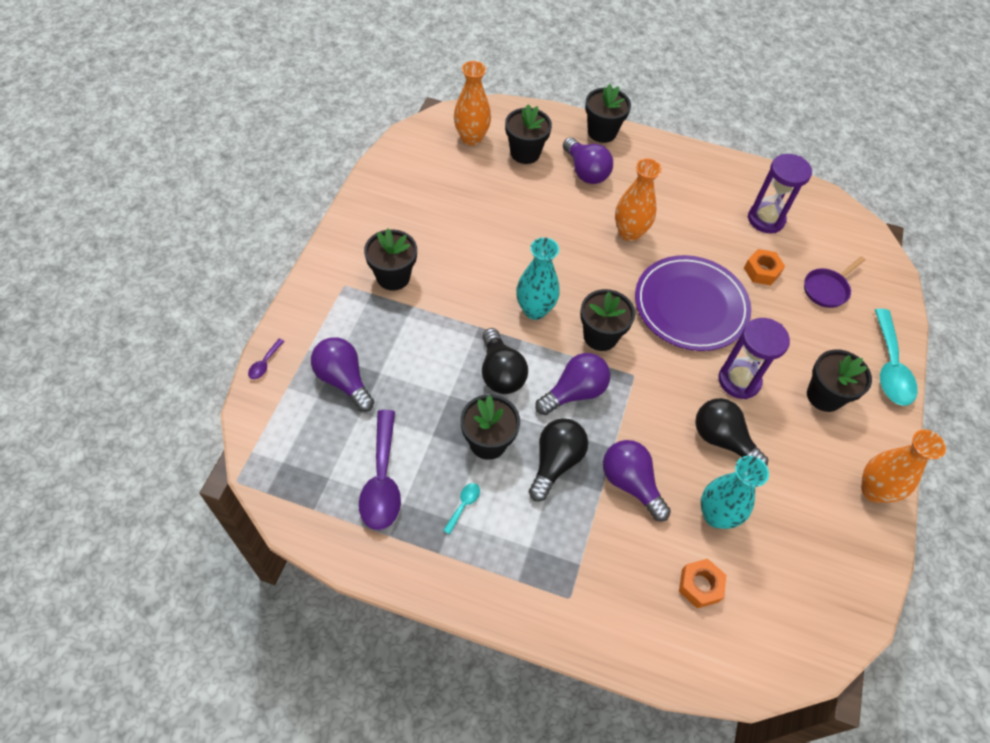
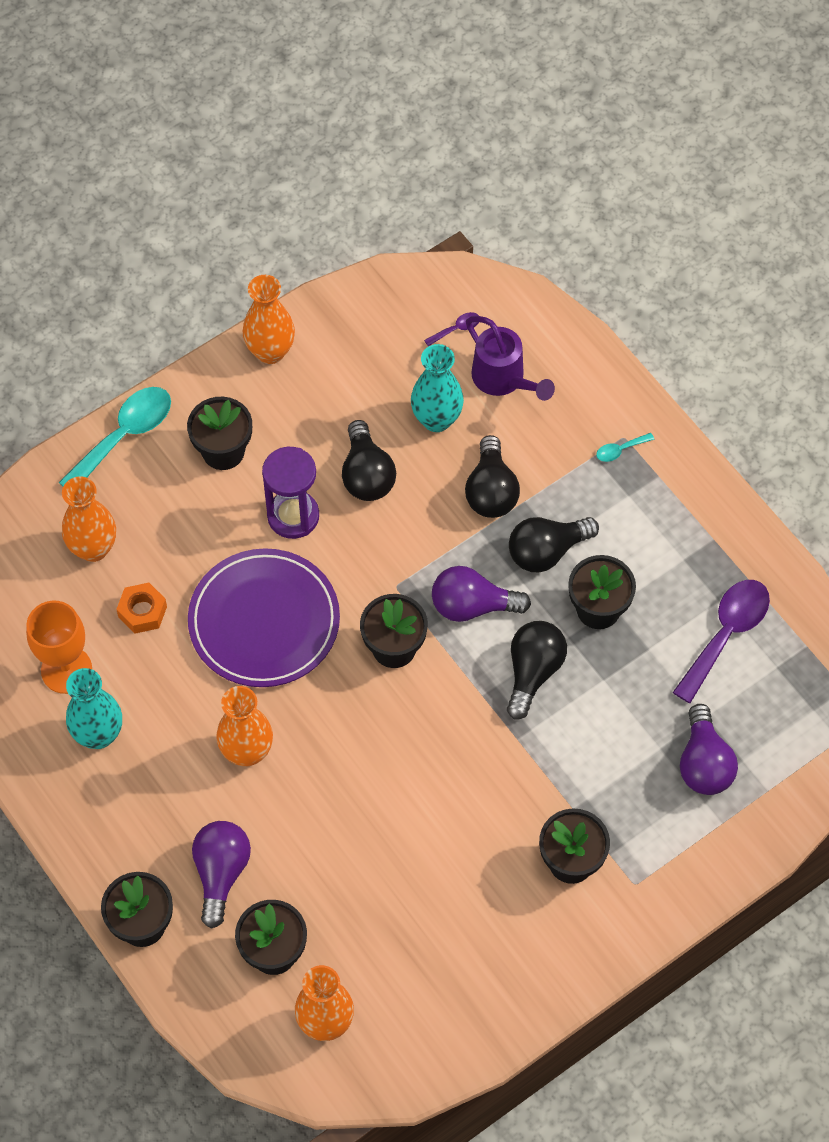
camera: 140 degrees left, 5 degrees up
(264, 363) = (778, 833): purple spoon -> purple spoon (456, 329)
(463, 505) = (663, 566): turquoise spoon -> turquoise spoon (620, 450)
(534, 310) = (440, 721): turquoise vase -> turquoise vase (98, 734)
(630, 483) = (491, 491): purple light bulb -> black light bulb
(700, 585) = (503, 379): orange nut -> purple watering can
(766, 219) = (66, 670): purple hourglass -> orange goblet
(827, 289) = (93, 548): purple pan -> orange vase

